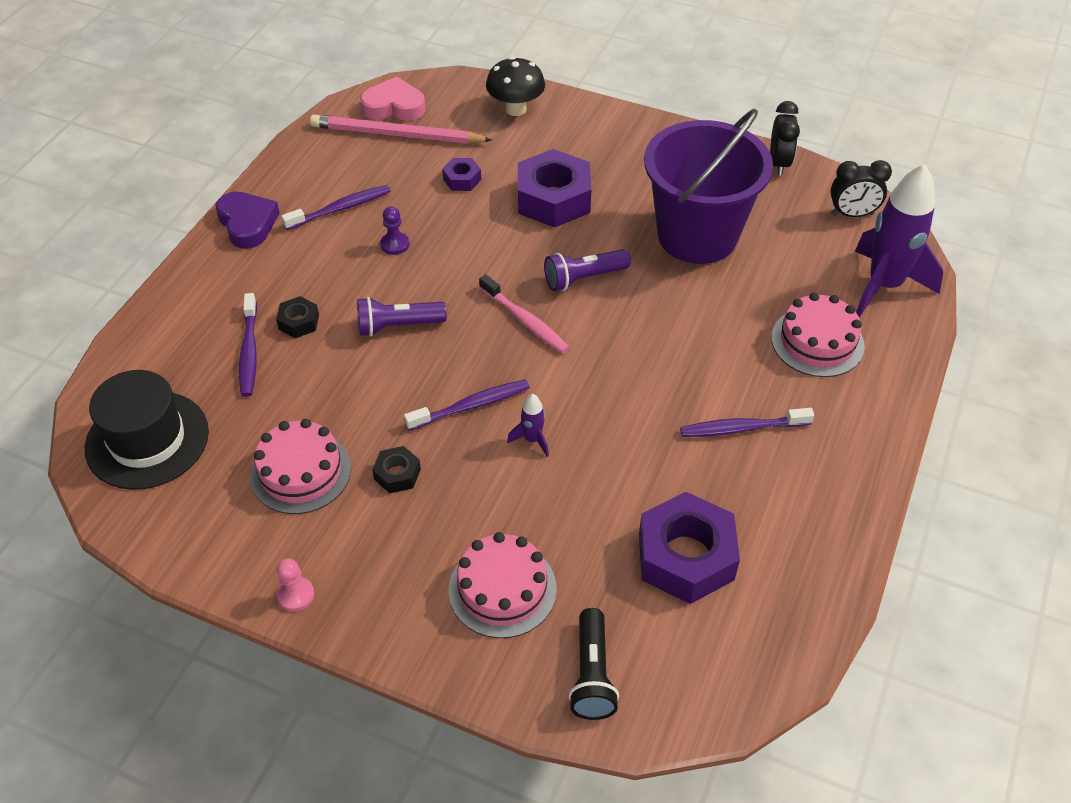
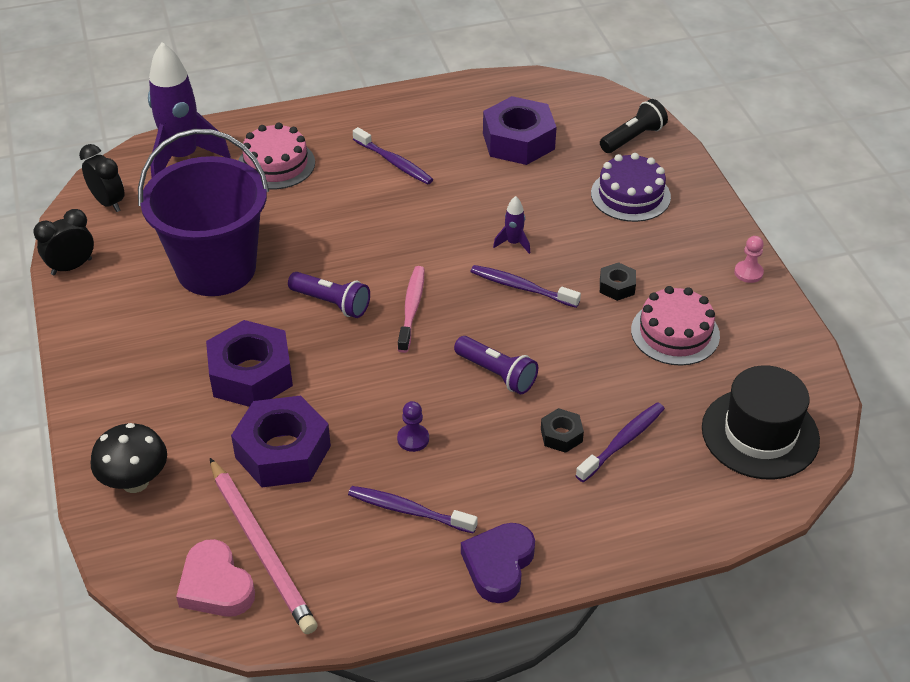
camera: 130 degrees left, 5 degrees down
(462, 179) = (283, 451): purple nut -> purple nut, size x2.12
(502, 589) = (630, 195): pink cake -> purple cake

